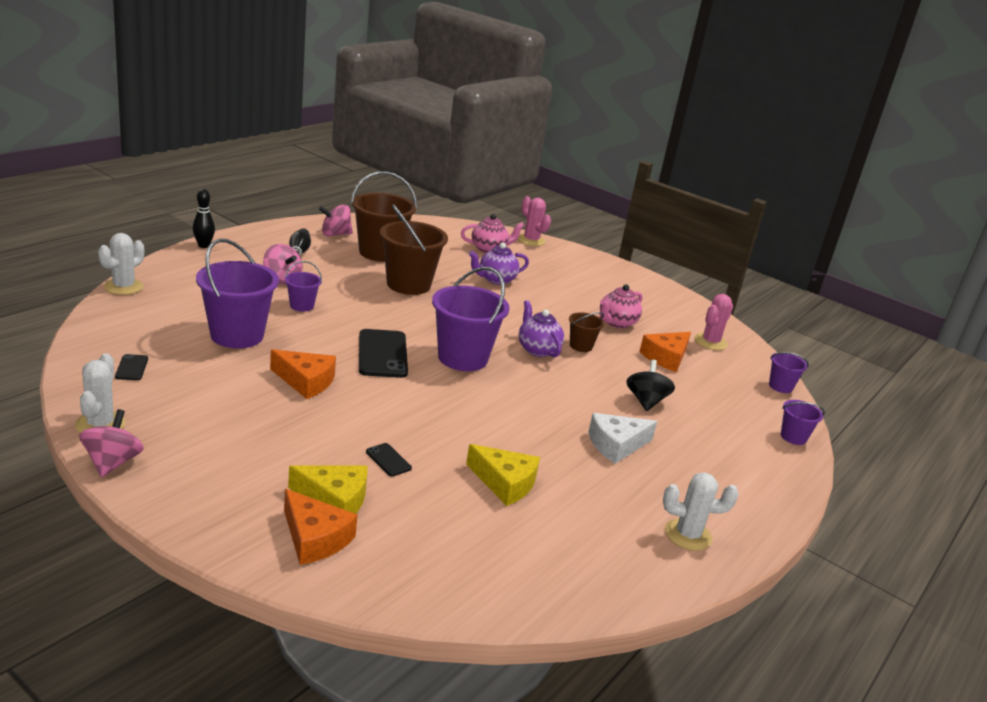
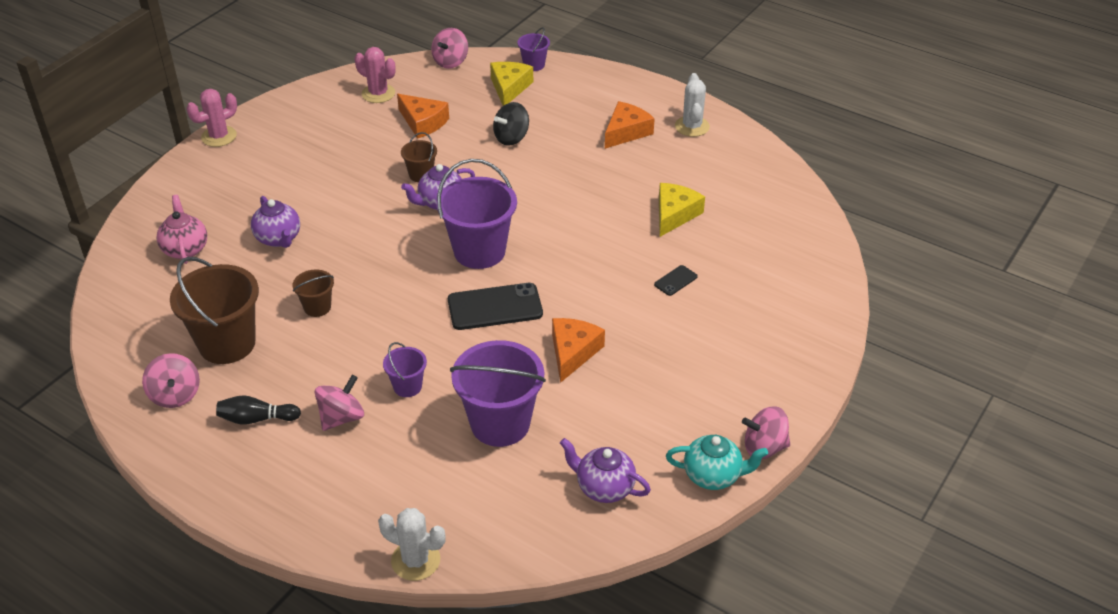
camera: 90 degrees left, 15 degrees up
(100, 424) = (713, 476): white cactus -> turquoise teapot
(131, 368) = (604, 487): black phone -> purple teapot
(204, 245) = (257, 520): black bowling pin -> none
(314, 538) = (794, 306): orange cheese -> orange cheese (626, 132)
(334, 500) = (744, 303): yellow cheese -> yellow cheese (509, 88)
(408, 284) = (317, 307): brown bucket -> brown bucket, size x0.49
(531, 240) = (144, 215): pink cactus -> pink cactus (219, 136)
(616, 323) = (359, 151): pink teapot -> none
(616, 445) = (591, 156): white cheese -> none
(646, 401) = (511, 138): black spinning top -> black spinning top turned 45 degrees counterclockwise
(780, 386) = (450, 62): purple bucket -> pink spinning top

